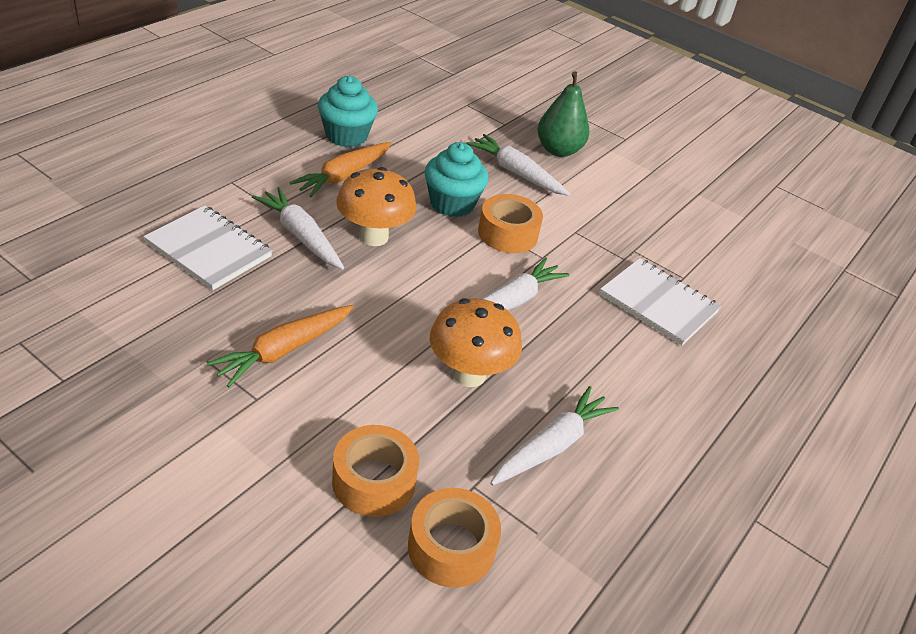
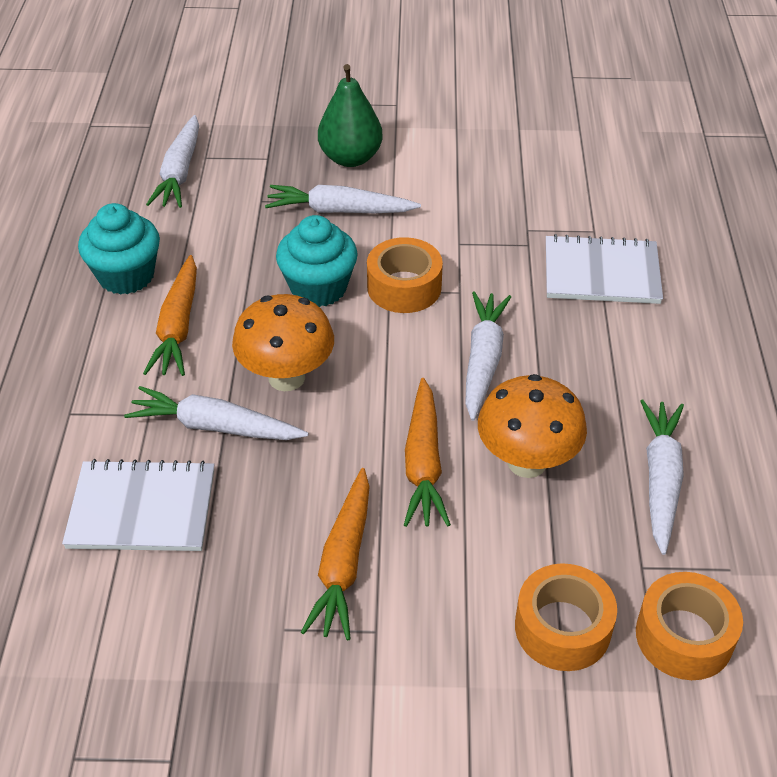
camera: 30 degrees left, 5 degrees up
(400, 331) = (423, 463): none -> orange carrot
(442, 104) = (180, 172): none -> white carrot

